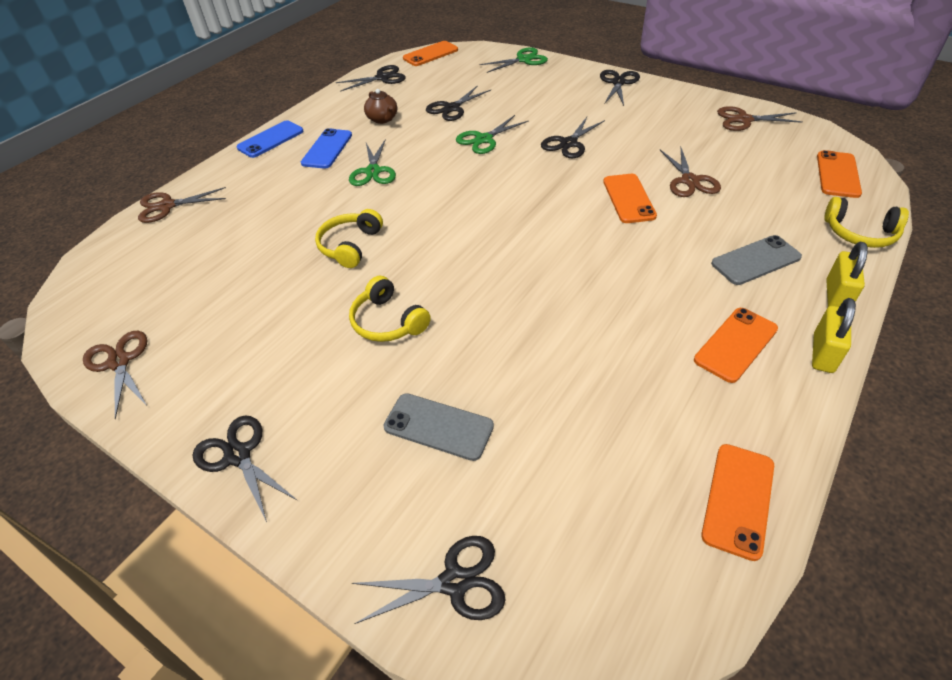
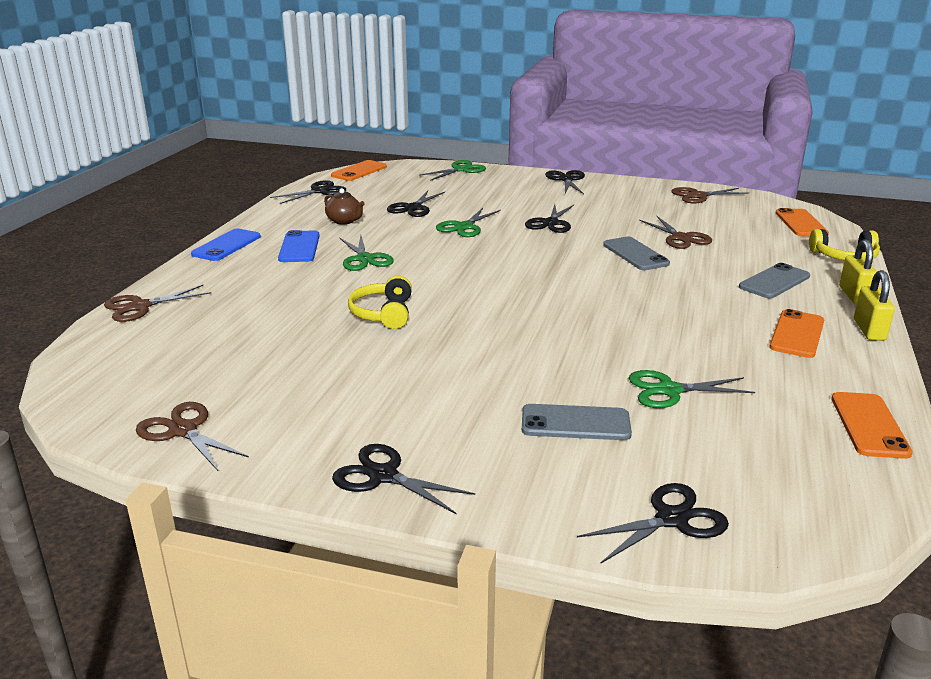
camera: 20 degrees left, 20 degrees down
(388, 321) = (467, 361): yellow headphones -> none
(553, 400) = (669, 390): none -> green scissors
(628, 198) = (635, 254): orange phone -> grey phone

